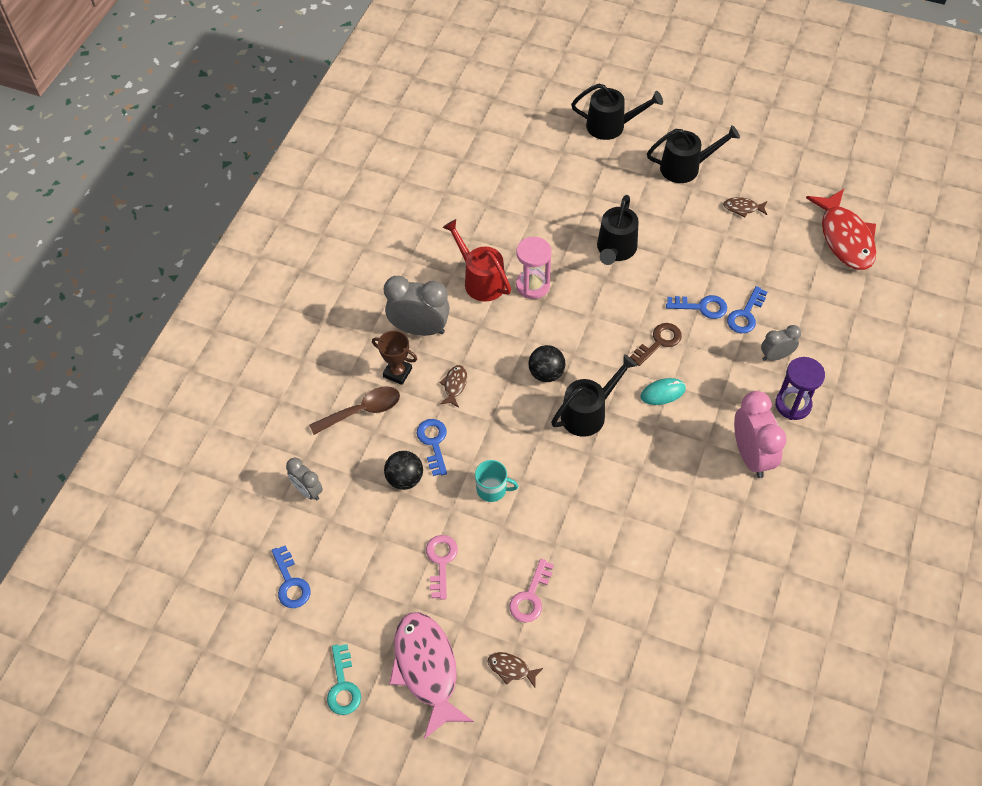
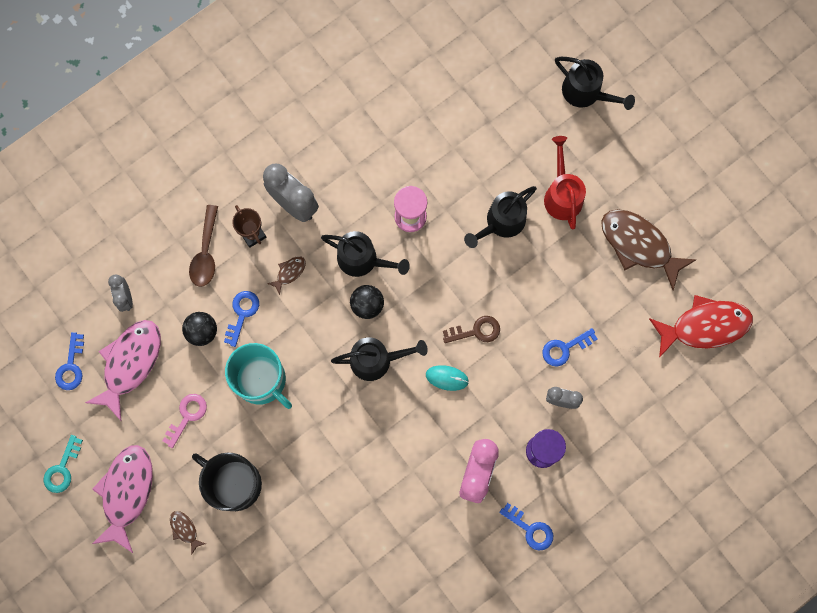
camera: 30 degrees right, 20 degrees up
(351, 546) = (130, 364): none -> pink fish
(362, 411) = (205, 253): brown spoon -> brown spoon turned 90 degrees clockwise
(480, 280) = (371, 186): red watering can -> red watering can (562, 194)
(492, 489) = (261, 380): turquoise mug -> turquoise mug, size x1.95
(530, 596) = (234, 483): pink key -> black mug
(686, 167) = (620, 175): black watering can -> black watering can (363, 260)
(701, 307) = (533, 319): blue key -> blue key (530, 529)
(743, 208) = (639, 245): brown fish -> brown fish, size x2.29
(845, 238) = (704, 326): red fish -> red fish turned 120 degrees counterclockwise

